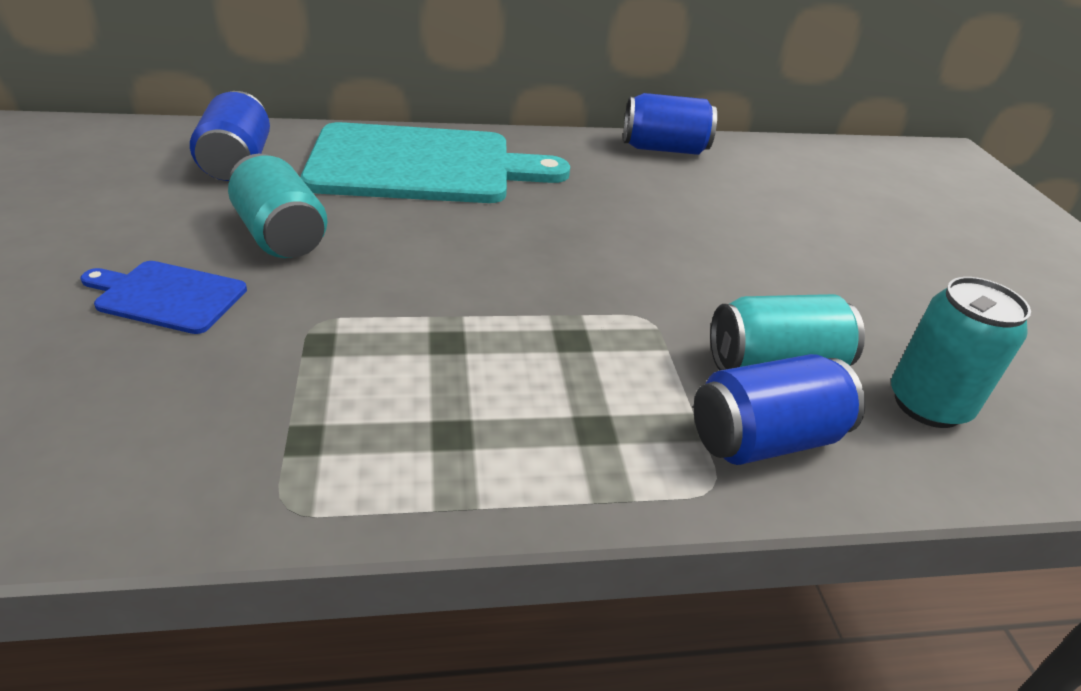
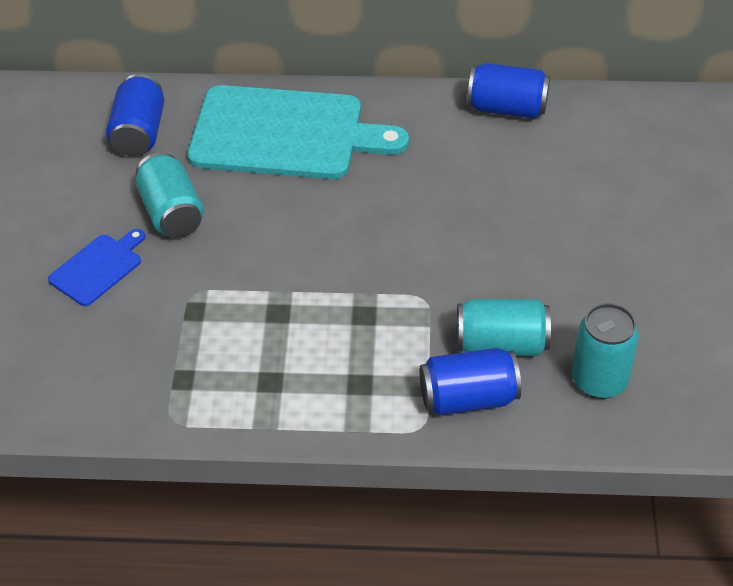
camera: 15 degrees right, 10 degrees up
(167, 296) = (98, 268): blue cutting board -> blue cutting board turned 105 degrees clockwise

